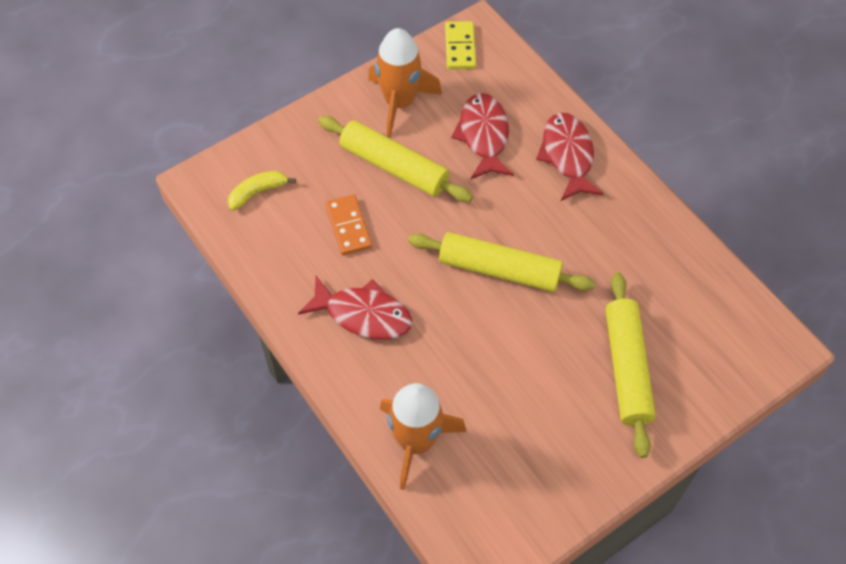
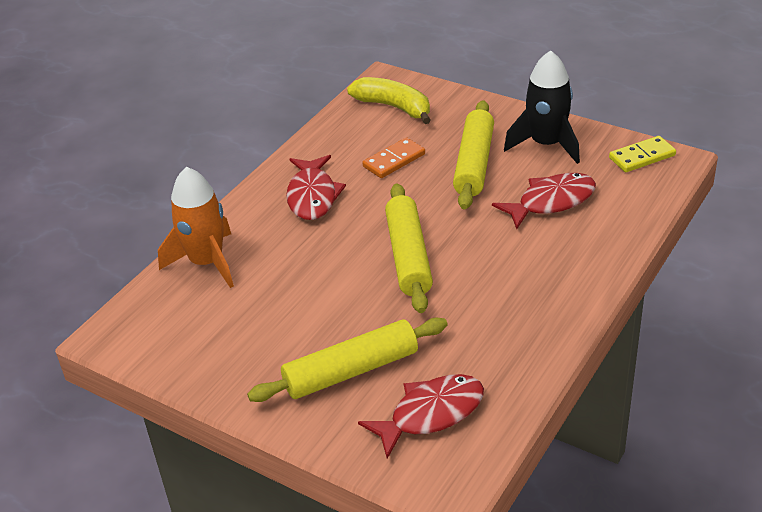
camera: 70 degrees right, 20 degrees down
(258, 192) = (394, 107): yellow banana -> yellow banana, size x1.58
(399, 102) = (546, 144): orange rocket -> black rocket
(567, 156) = (573, 260): red fish -> red fish (431, 414)

